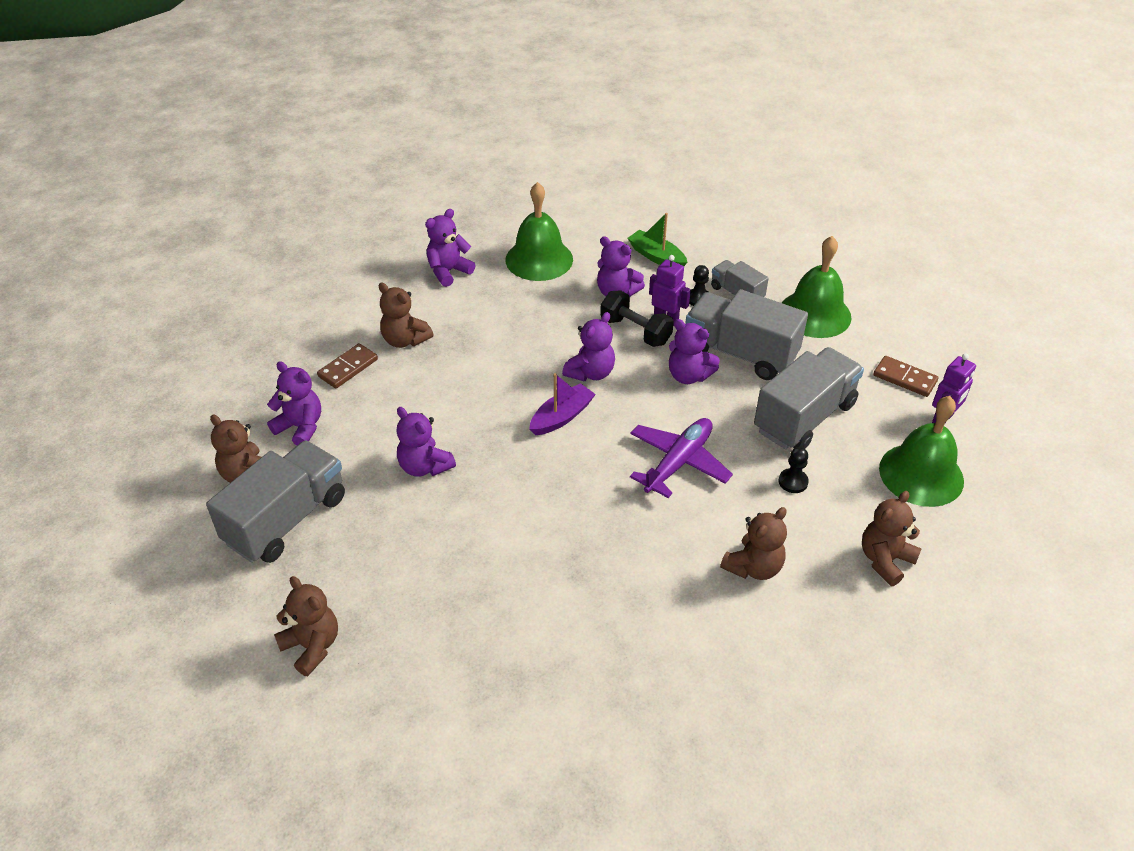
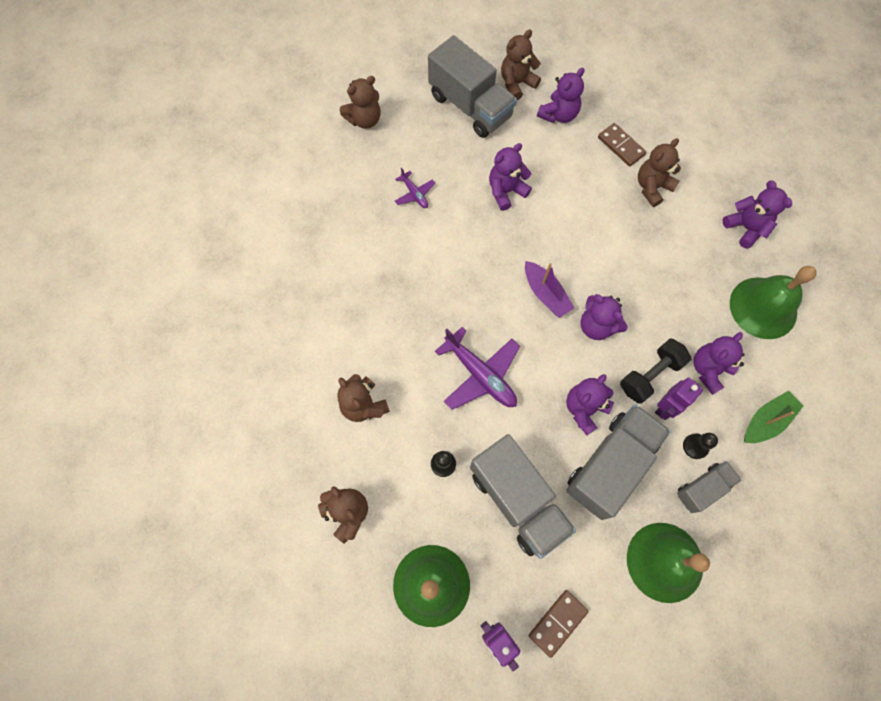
camera: 100 degrees right, 25 degrees up
(440, 562) = (414, 194): none -> purple plane

